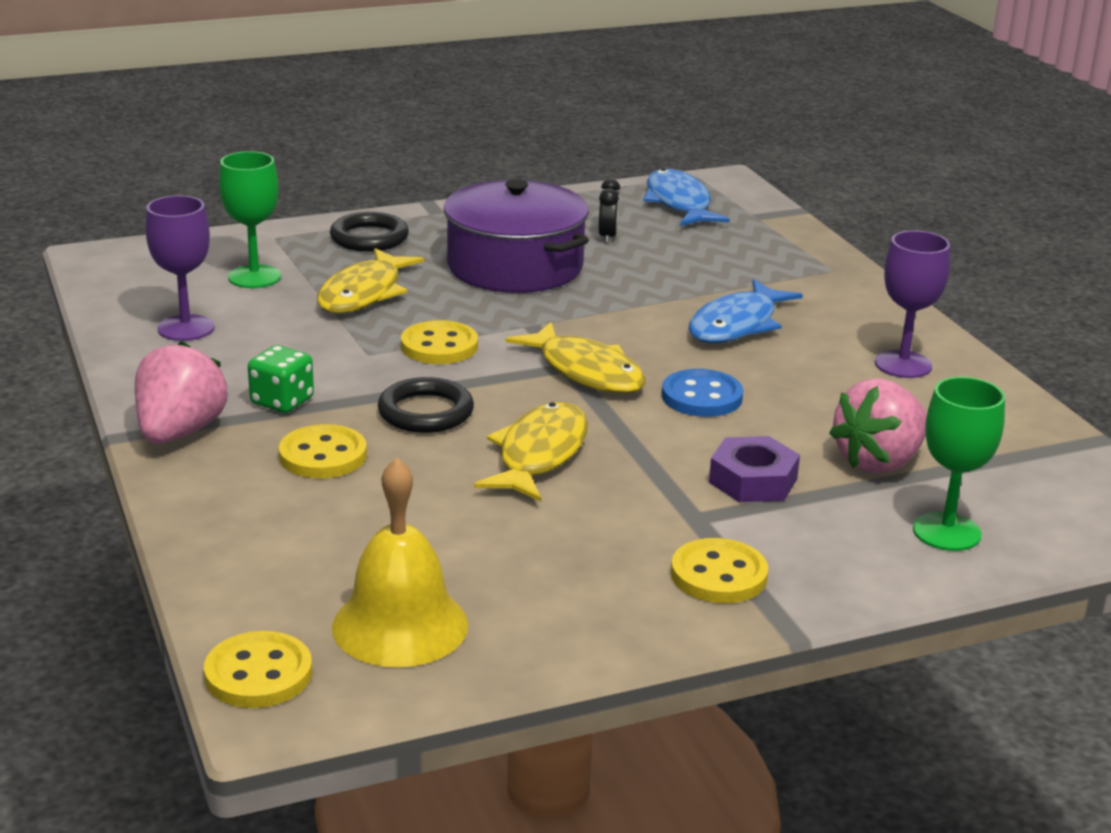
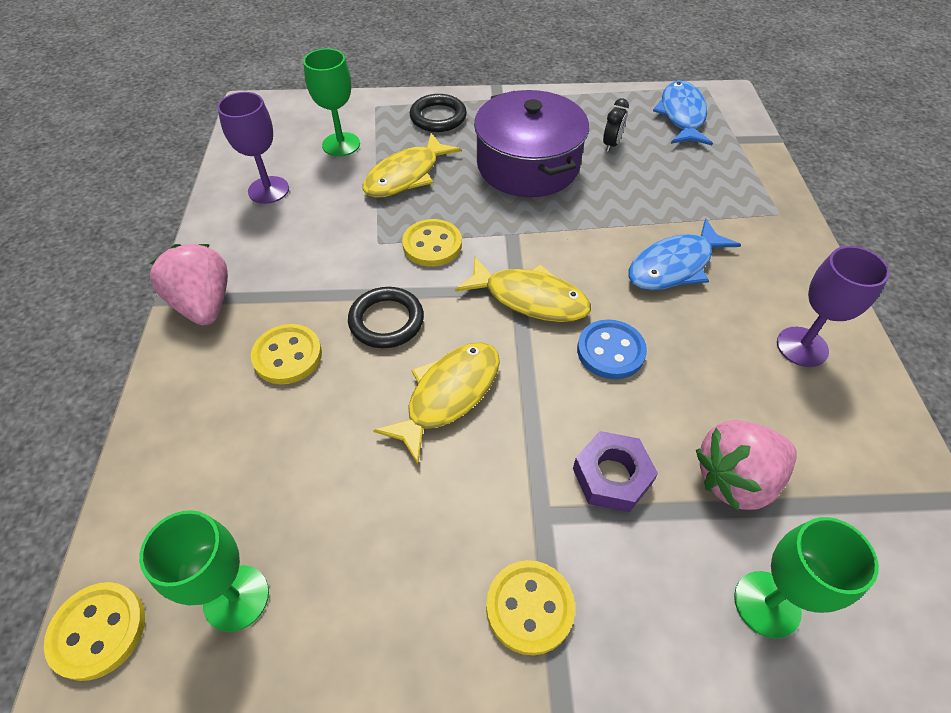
camera: 20 degrees right, 25 degrees up
(179, 432) = (204, 304): pink strawberry -> pink strawberry turned 60 degrees counterclockwise
(282, 401) = (291, 285): green dice -> none
(400, 625) = (236, 598): yellow bell -> green goblet
(586, 371) = (530, 298): yellow fish -> yellow fish turned 45 degrees counterclockwise

